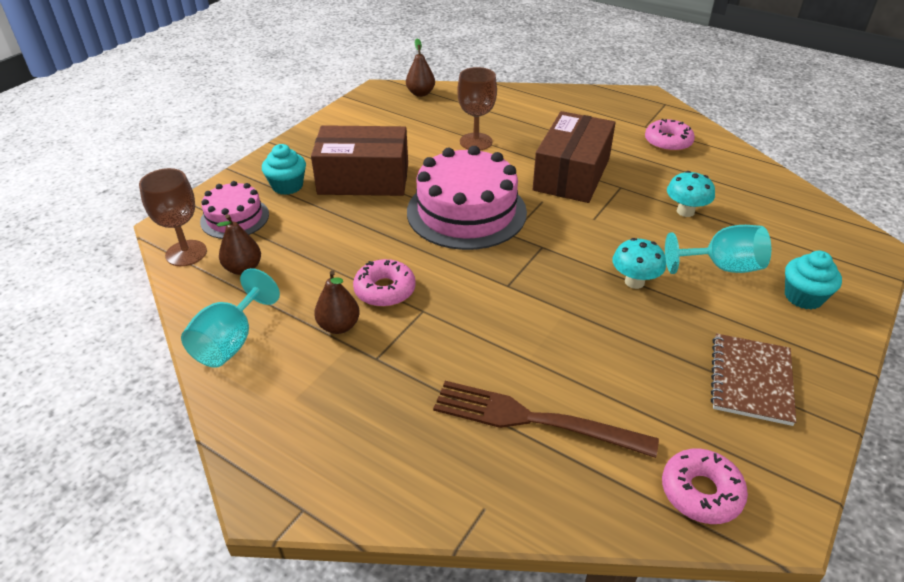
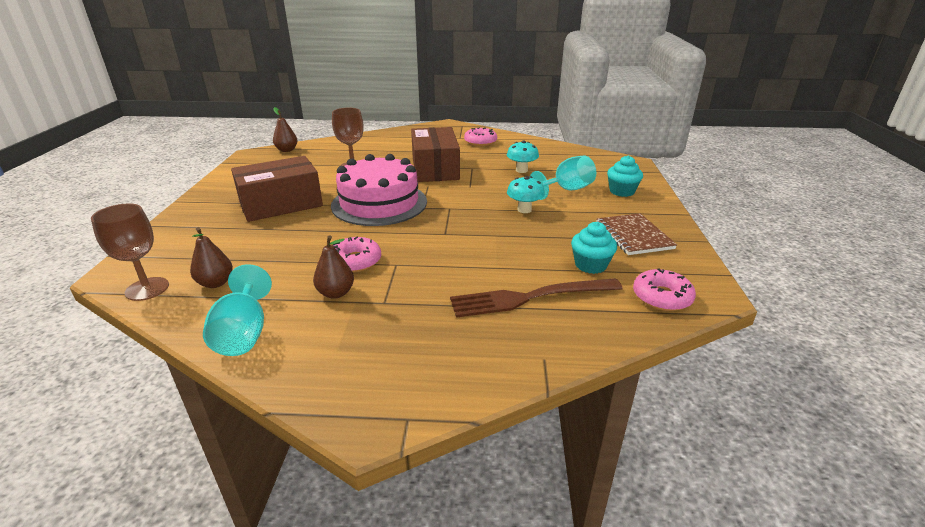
camera: 30 degrees left, 10 degrees down
(235, 218) = (180, 254): pink cake -> none
(287, 186) = (215, 223): turquoise cupcake -> turquoise cupcake (590, 265)

